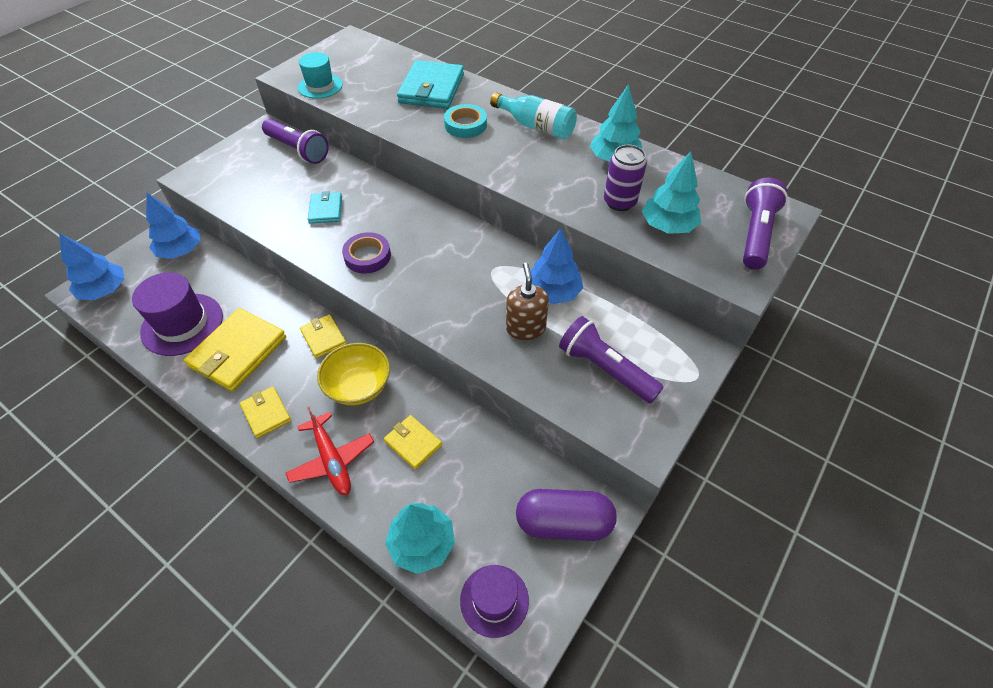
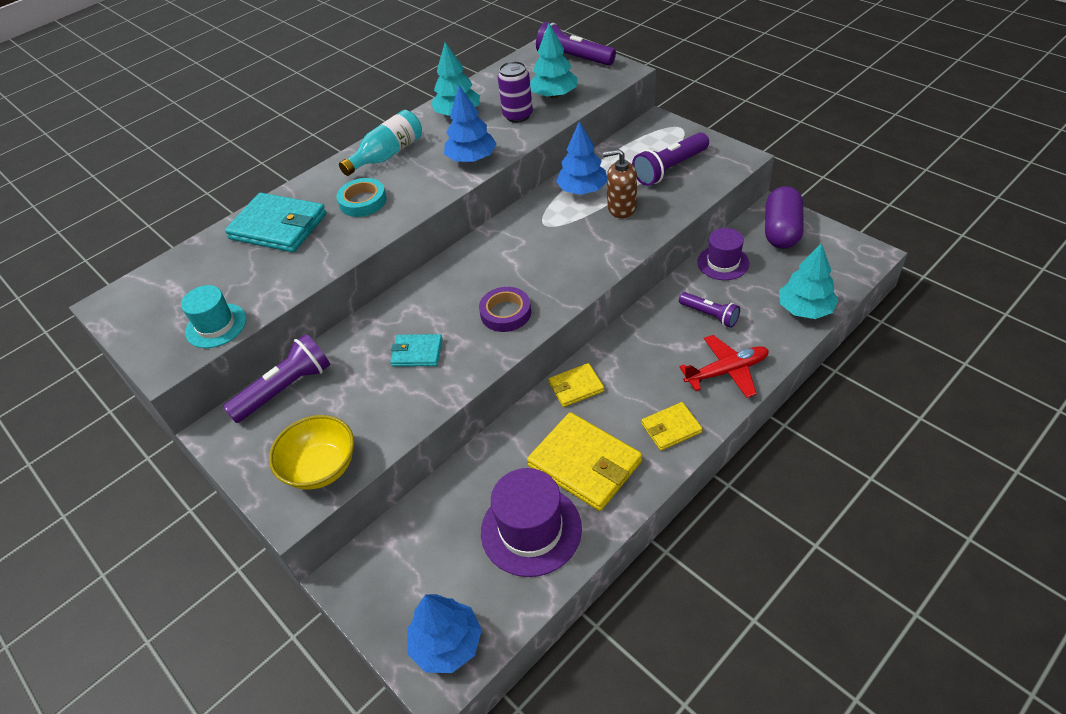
camera: 75 degrees left, 5 degrees down
(181, 251) = (392, 555): blue tree -> blue tree (471, 159)
(359, 387) = (644, 355): yellow bowl -> yellow bowl (321, 468)
(413, 443) = (709, 315): yellow wallet -> purple flashlight
(494, 600) = (846, 270): purple hat -> purple hat (723, 263)

